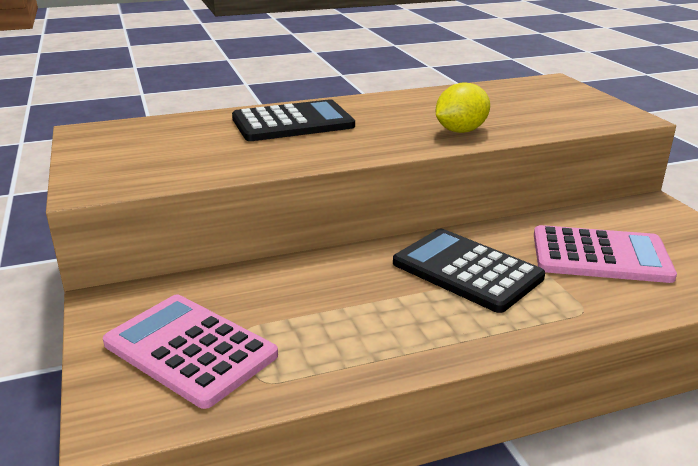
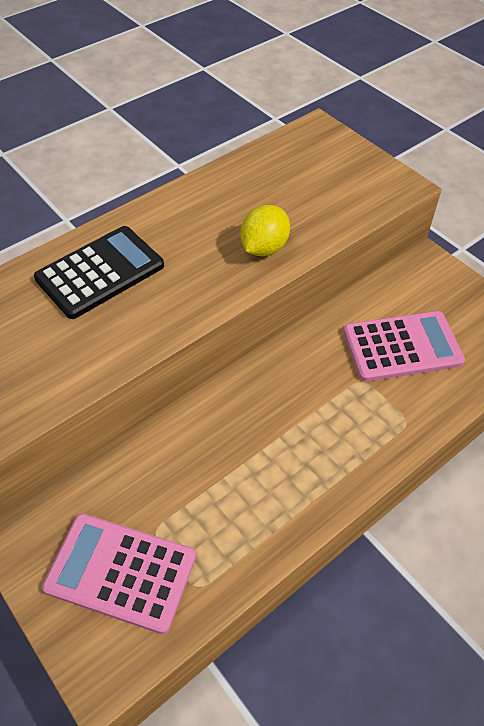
camera: 20 degrees left, 25 degrees up
(466, 270) = (305, 398): black calculator -> none

